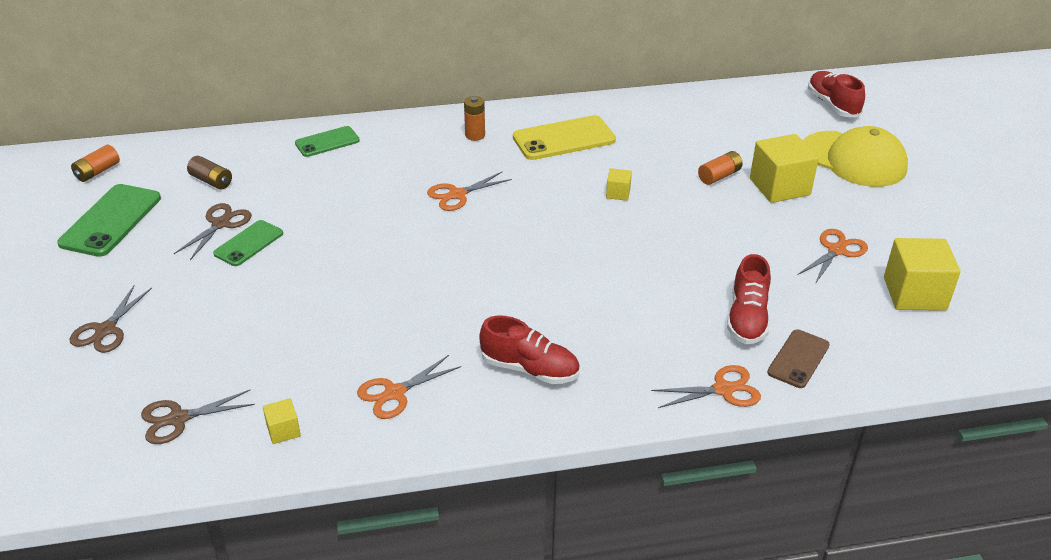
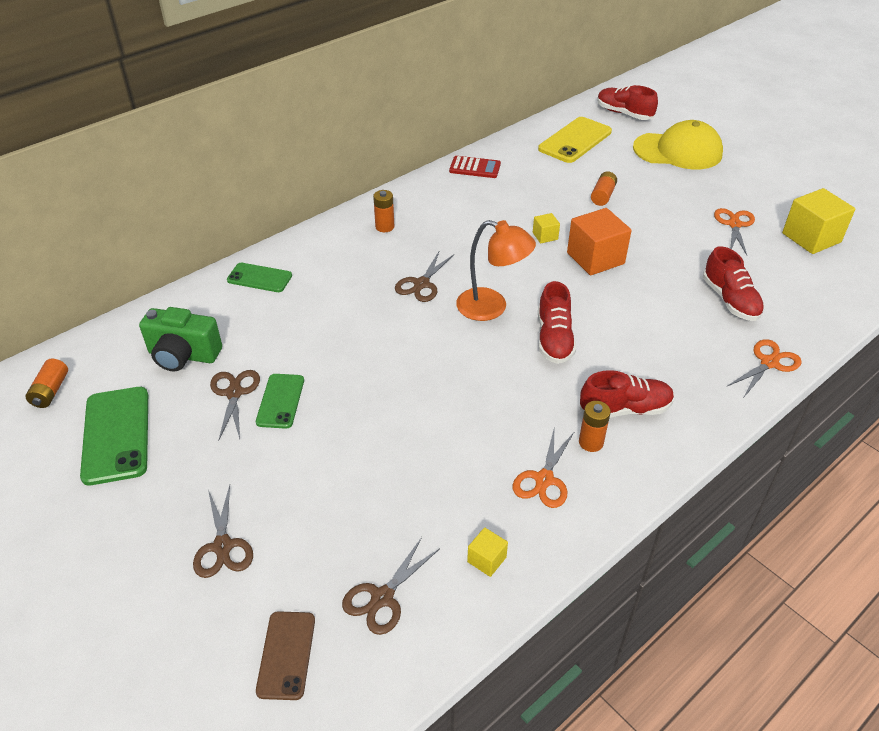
camera: 30 degrees left, 5 degrees up
(211, 181) = (183, 355): brown battery -> green camera
(327, 142) = (259, 278): green phone -> green phone turned 75 degrees clockwise
(457, 195) = (421, 284): orange scissors -> brown scissors
(468, 382) = (591, 442): none -> orange battery
(499, 237) = (492, 308): none -> orange lamp
(528, 285) = (554, 339): none -> red shoe
(564, 139) = (459, 205): yellow phone -> yellow phone (575, 140)
(614, 110) = (475, 168): none -> red calculator
(647, 230) = (595, 258): none -> orange cube
(779, 187) = (651, 189): yellow cube -> none
(798, 359) = (791, 317): brown phone -> brown phone (286, 655)

